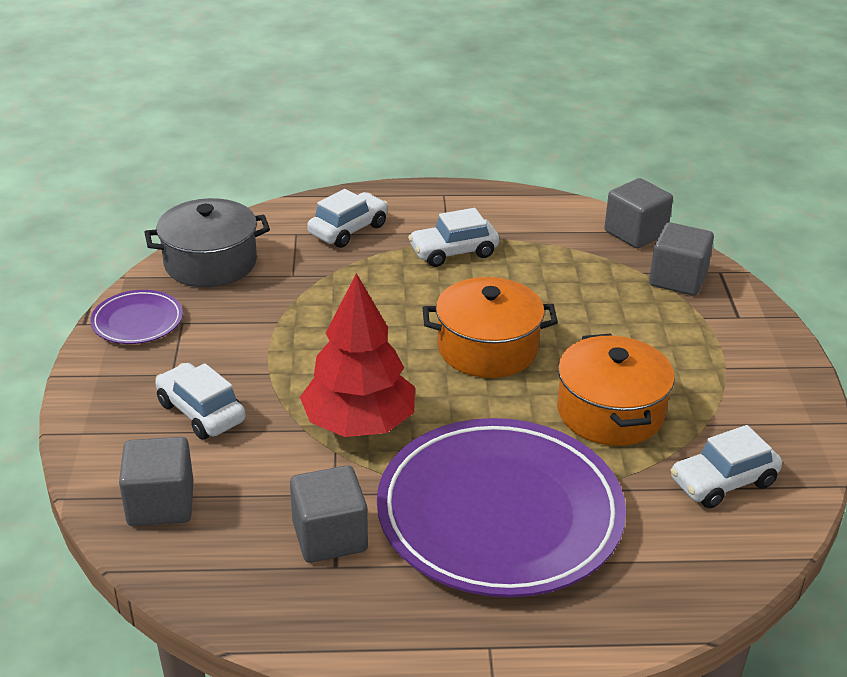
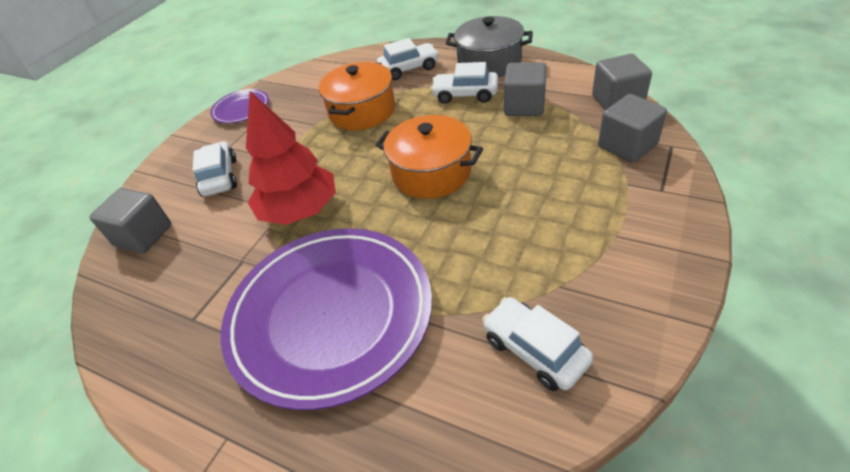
camera: 35 degrees right, 10 degrees up
(210, 263) = (311, 78): grey pot -> grey pot (489, 62)
(330, 536) = (209, 294): grey cube -> grey cube (524, 106)
(610, 412) = (484, 250): orange pot -> orange pot (362, 111)
(723, 482) = (534, 350): white car -> white car turned 45 degrees clockwise

